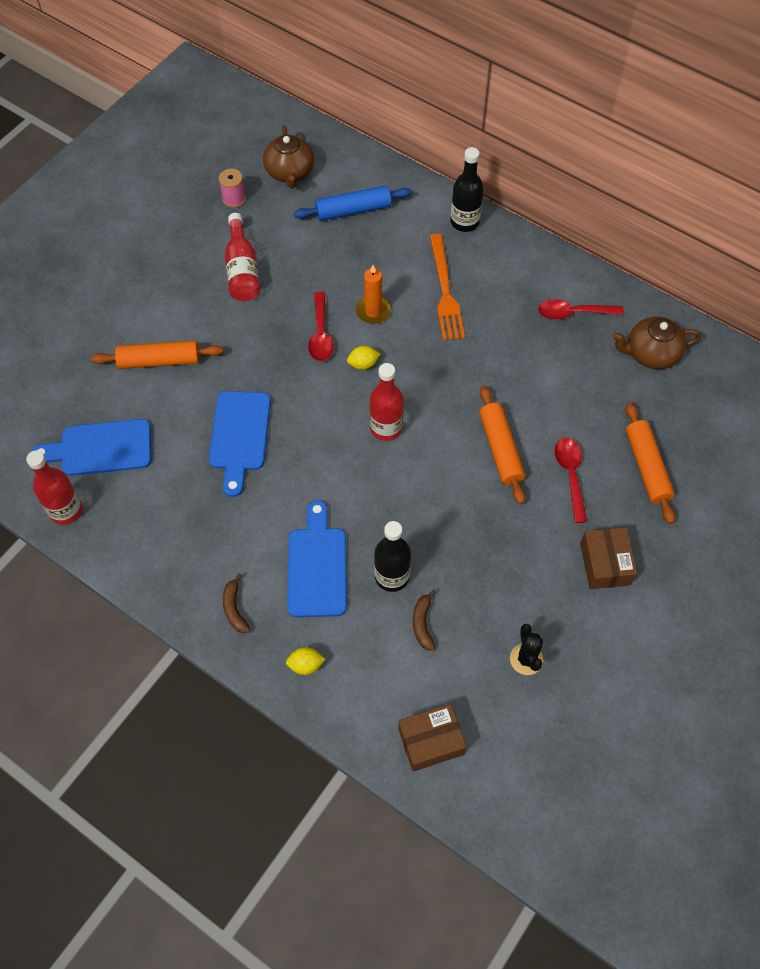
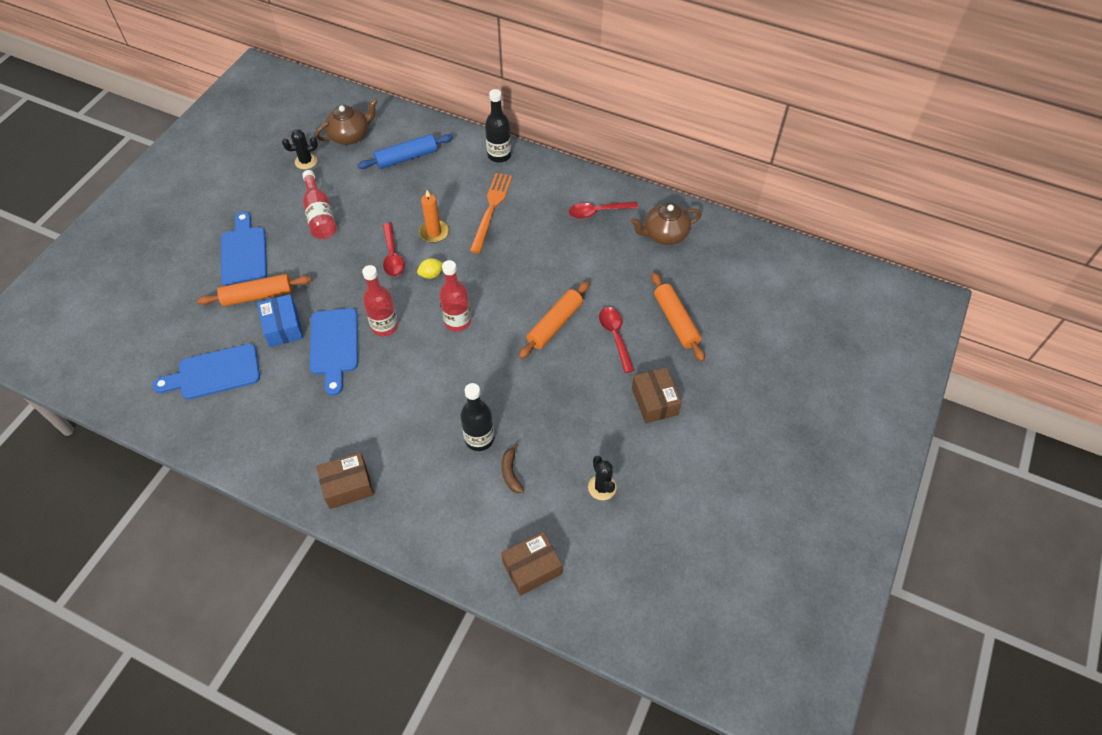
camera: 10 degrees left, 5 degrees down
(66, 510) = (189, 428): red bottle -> red bottle (385, 326)
(184, 404) = (283, 327): none -> blue box
(234, 199) = (306, 161): pink spool -> black cactus
(234, 608) = (347, 486): brown banana -> brown box
(290, 172) = (350, 135): brown teapot -> brown teapot turned 105 degrees counterclockwise
(306, 665) = (415, 523): yellow lemon -> none
(317, 566) = (414, 440): blue cutting board -> blue cutting board (244, 253)
(445, 291) = (491, 209): orange fork -> orange fork turned 150 degrees counterclockwise
(500, 449) = (555, 324): orange rolling pin -> orange rolling pin turned 60 degrees clockwise

